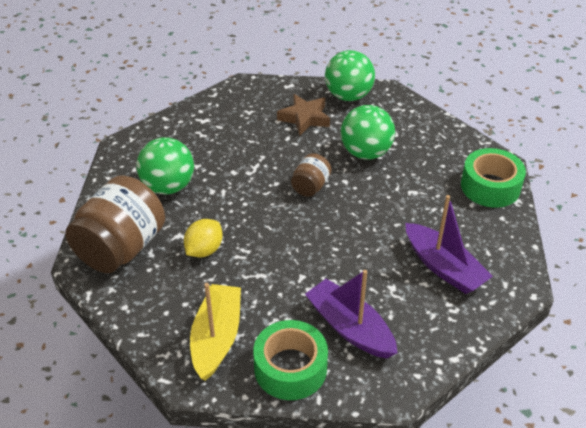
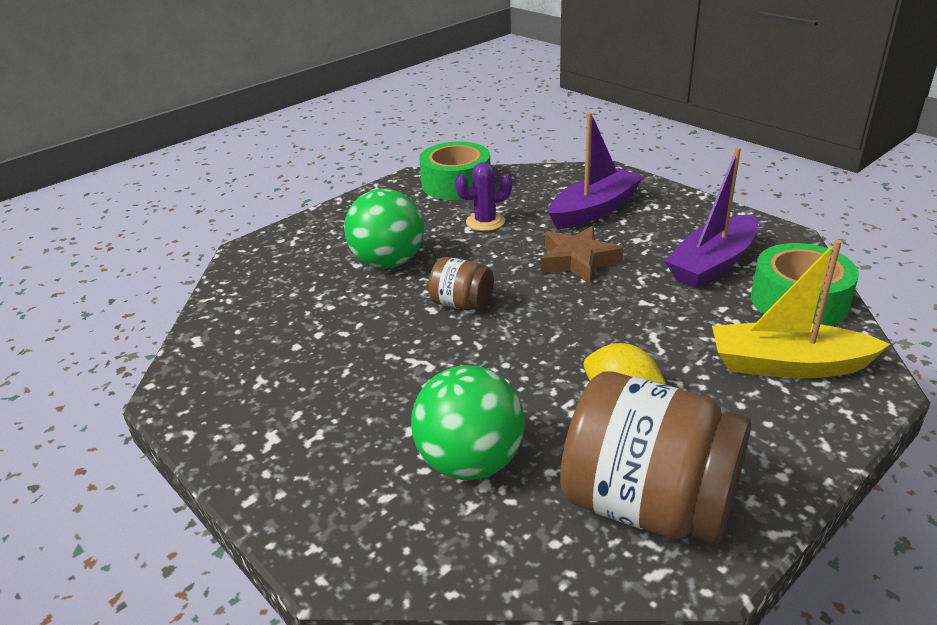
camera: 90 degrees left, 10 degrees down
(304, 118) = (295, 318): brown star -> brown star (577, 261)
(348, 96) = (249, 281): green ball -> none
(423, 201) = (485, 222): none -> purple cactus

